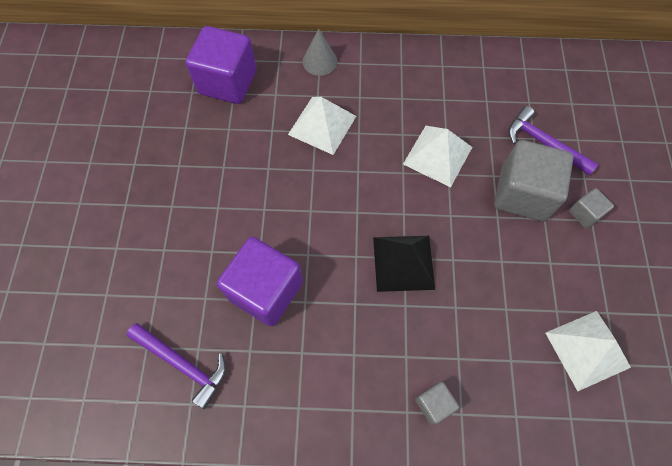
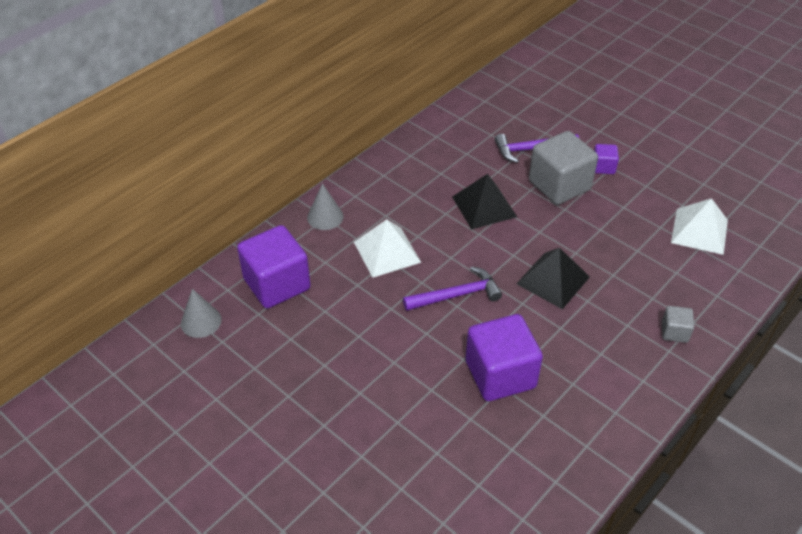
camera: 50 degrees left, 20 degrees down
(156, 66) = (201, 321): none -> grey cone
(183, 364) = (516, 467): purple hammer -> purple hammer (457, 295)
(437, 155) = (484, 206): white pyramid -> black pyramid
(584, 213) = (603, 167): grey cube -> purple cube

